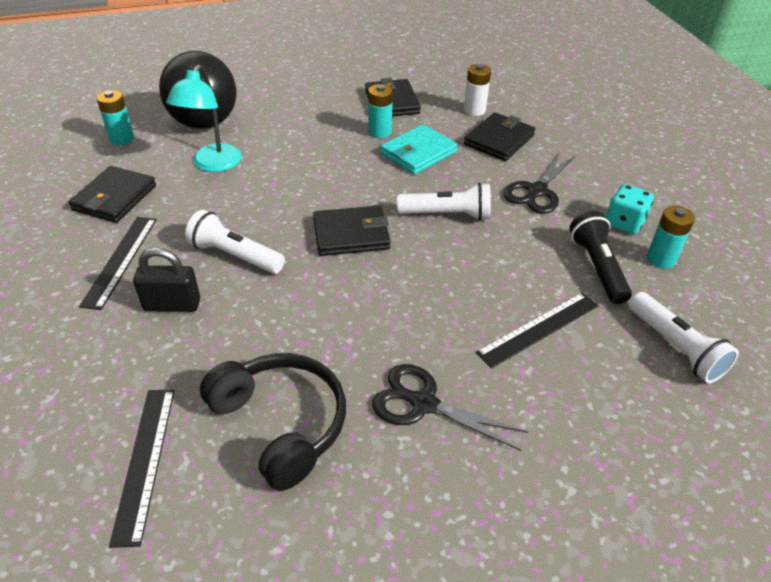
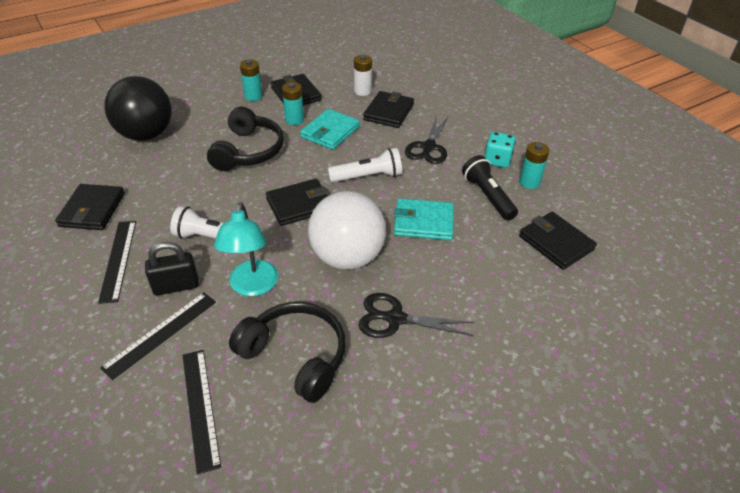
camera: 15 degrees left, 0 degrees up
(122, 139) = (78, 159): turquoise battery -> turquoise battery (253, 96)
(213, 164) = (166, 168): turquoise lamp -> turquoise lamp (252, 286)
(312, 160) = (248, 151): none -> black headphones
(388, 311) = (347, 257): none -> white ball
(500, 285) = (423, 222): none -> turquoise wallet
(539, 329) = (460, 249): black ruler -> black ruler (161, 334)
(675, 347) = (556, 243): white flashlight -> black wallet

